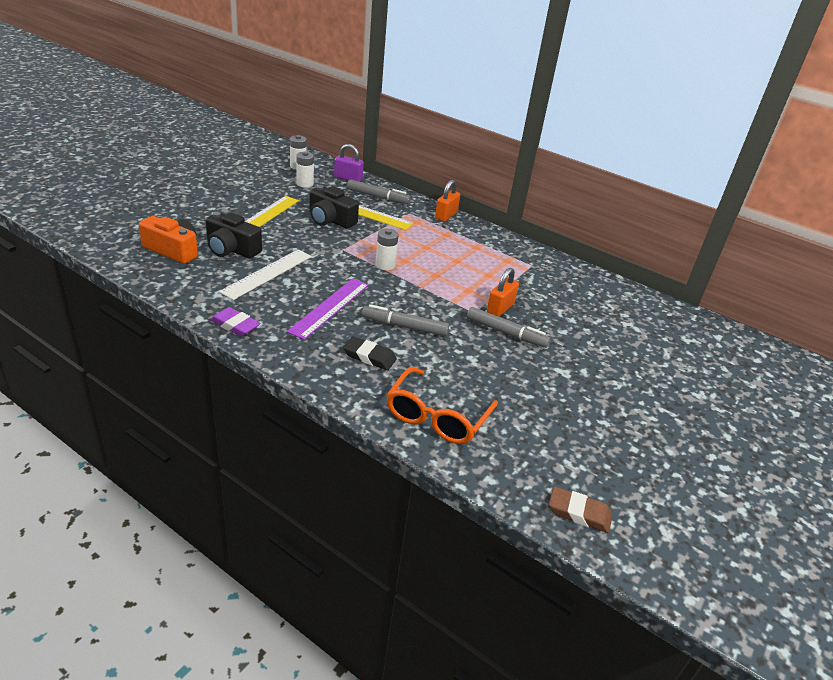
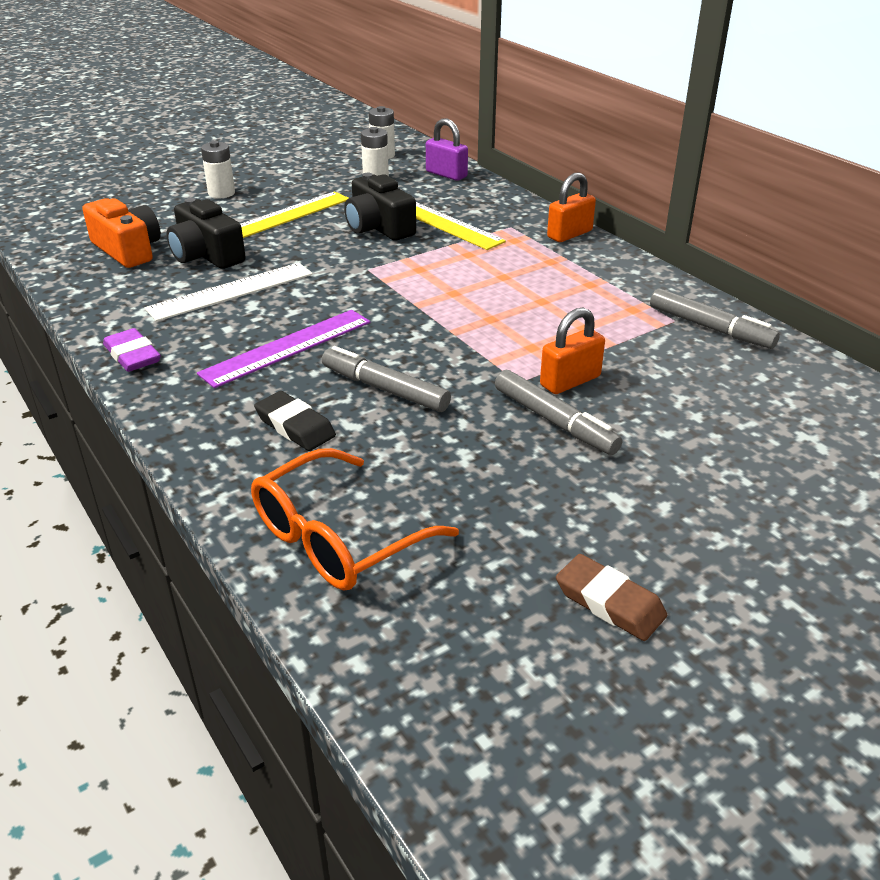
camera: 25 degrees right, 0 degrees up
(378, 197) = (475, 201): grey marker -> grey marker (710, 328)
(385, 265) = (418, 296): white battery -> white battery (221, 193)
(579, 513) = (486, 765): brown eraser -> brown eraser (609, 602)

